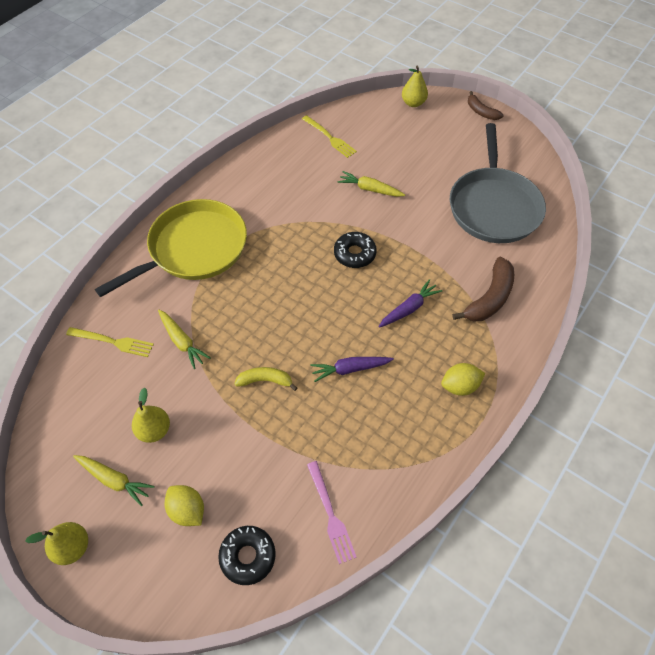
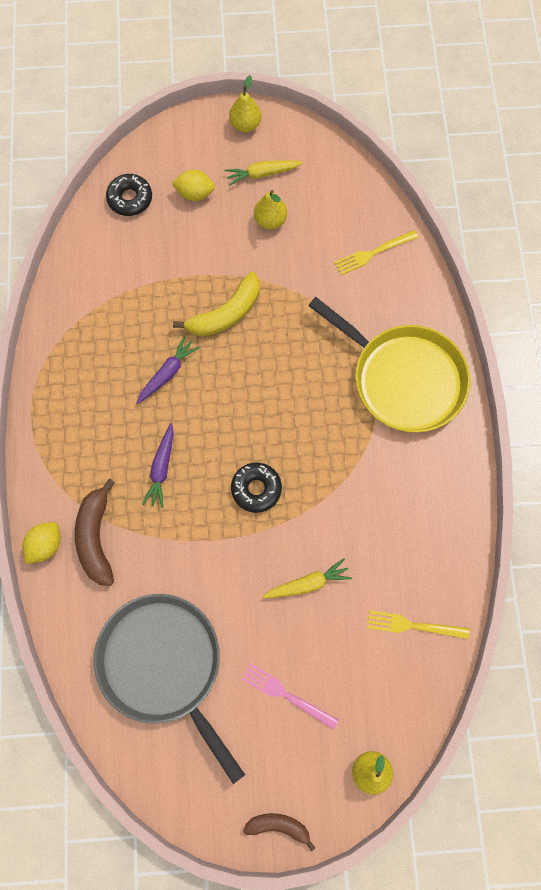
camera: 140 degrees right, 15 degrees up
(182, 342) = (321, 293): yellow carrot -> none
(193, 249) = (403, 378): yellow pan -> yellow pan turned 60 degrees counterclockwise
(265, 380) = (226, 314): yellow banana -> yellow banana, size x1.62
(331, 515) = (95, 260): pink fork -> pink fork (285, 694)
(460, 386) = (67, 426): yellow lemon -> yellow lemon (45, 545)

